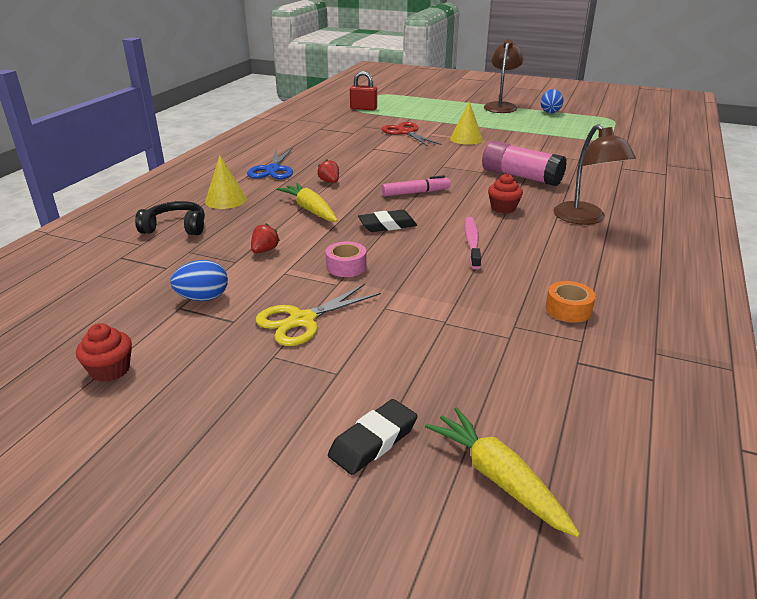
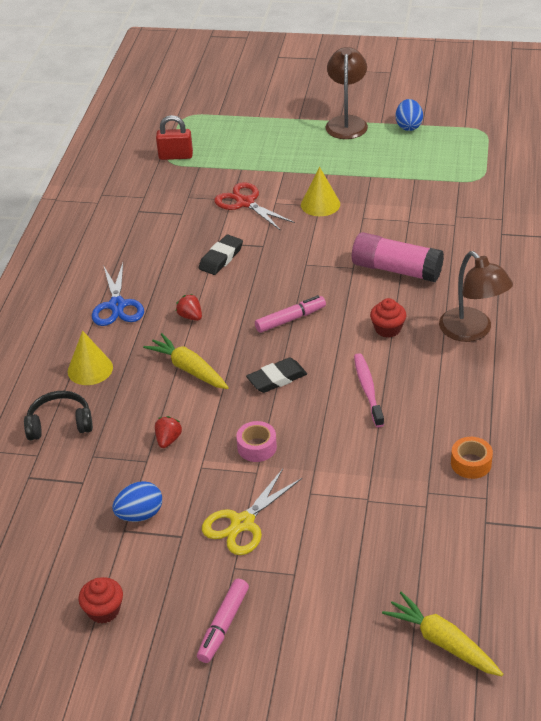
camera: 10 degrees left, 10 degrees up
(231, 408) = (223, 625): none -> pink marker
(373, 441) = (344, 631): black eraser -> black eraser (221, 258)

